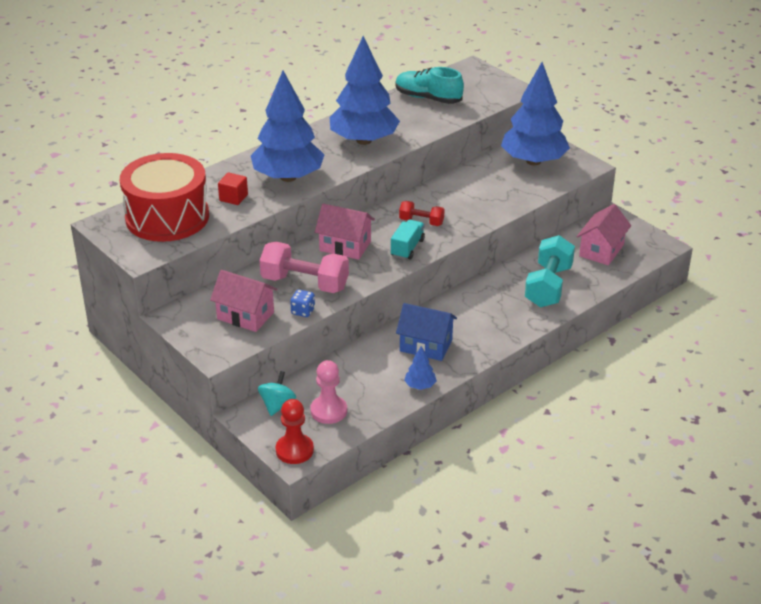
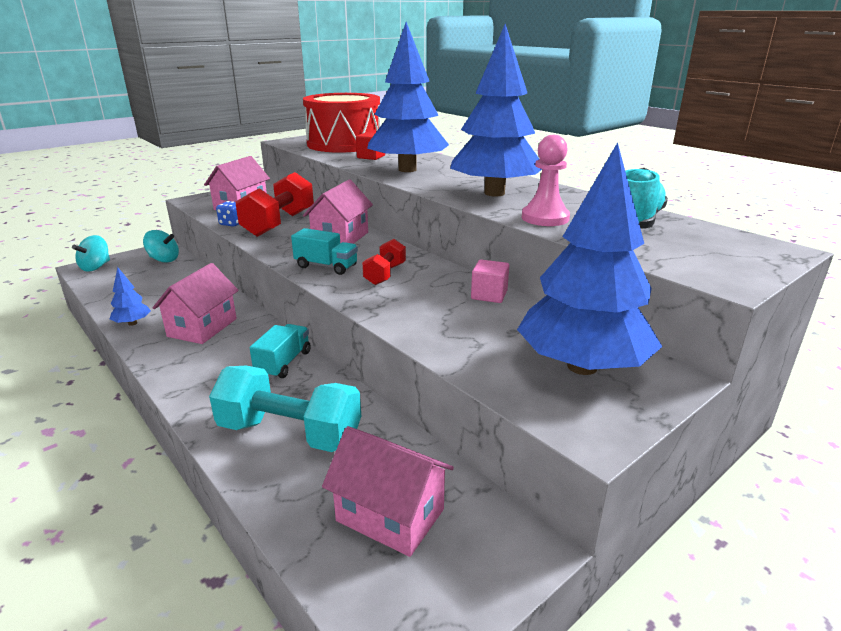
camera: 90 degrees right, 10 degrees down
(294, 450) = (96, 267): red pawn -> turquoise spinning top
(305, 283) = (279, 224): pink dumbbell -> red dumbbell
(328, 411) = (135, 279): pink pawn -> pink pawn (545, 218)
(426, 345) = (202, 327): blue house -> pink house
(452, 182) = (489, 295): none -> pink cube
(475, 298) = (283, 363): none -> turquoise truck

